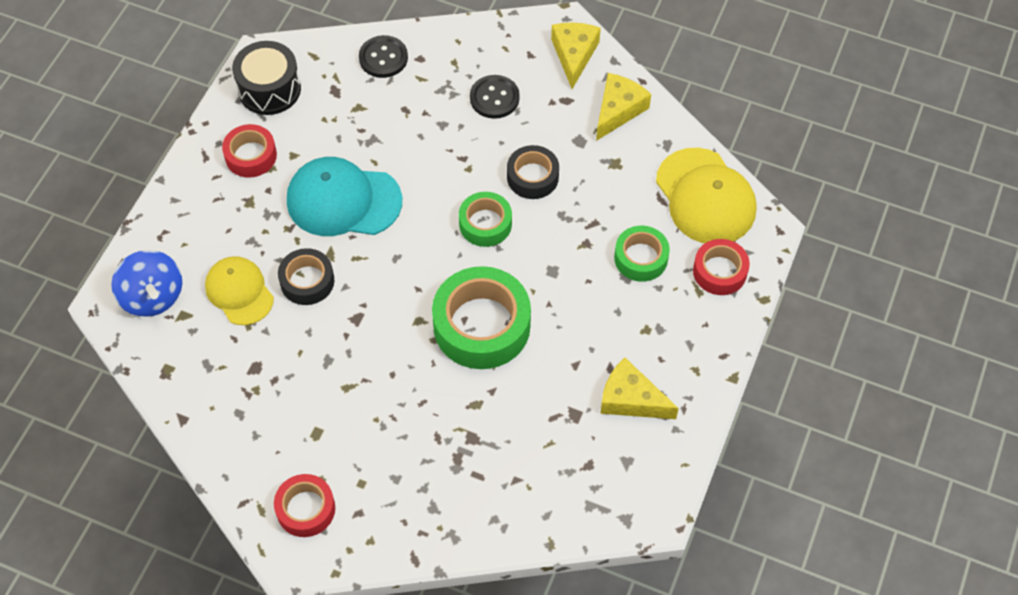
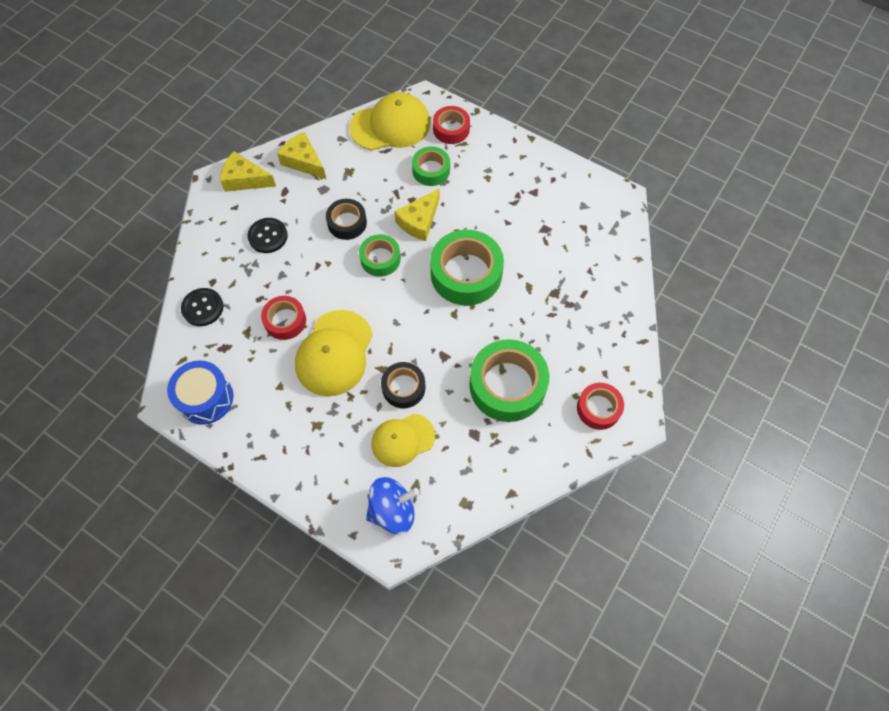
camera: 80 degrees left, 5 degrees up
(251, 156) = (271, 419): red tape -> red tape (285, 321)
(269, 89) = (206, 398): black drum -> blue drum
(325, 396) = (507, 385): none -> green tape
(343, 200) = (334, 353): turquoise cap -> yellow cap
(631, 399) = (538, 195): yellow cheese -> yellow cheese (419, 221)

